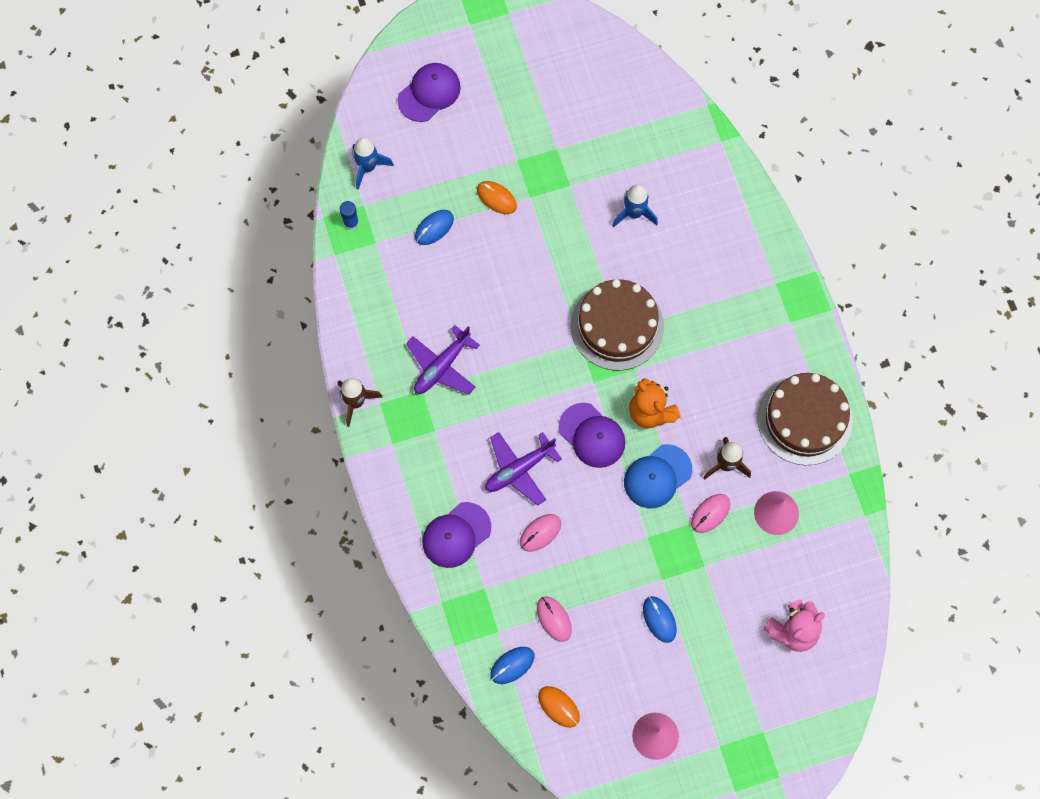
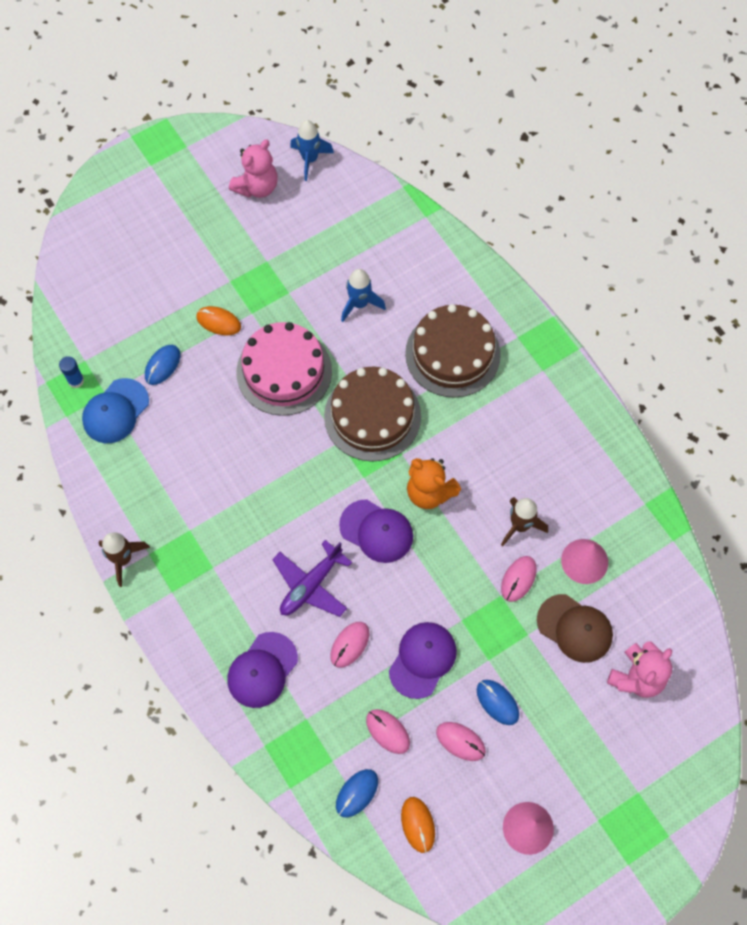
camera: 15 degrees left, 5 degrees down
(368, 167) = (81, 323): blue rocket -> blue rocket (310, 159)
(429, 93) = (126, 238): purple cap -> purple cap (422, 660)
(442, 366) = (204, 500): purple plane -> none
(545, 262) = (284, 371): none -> pink cake
(558, 706) = (418, 824): orange mouse -> orange mouse turned 45 degrees clockwise
(566, 71) = (257, 187): none -> pink teddy bear
(616, 645) = (460, 741): none -> pink mouse
(657, 476) = (454, 555): blue cap -> blue cap (115, 411)
(749, 572) = (575, 628): none -> brown cap
(804, 419) = (585, 461): brown cake -> brown cake (452, 354)

